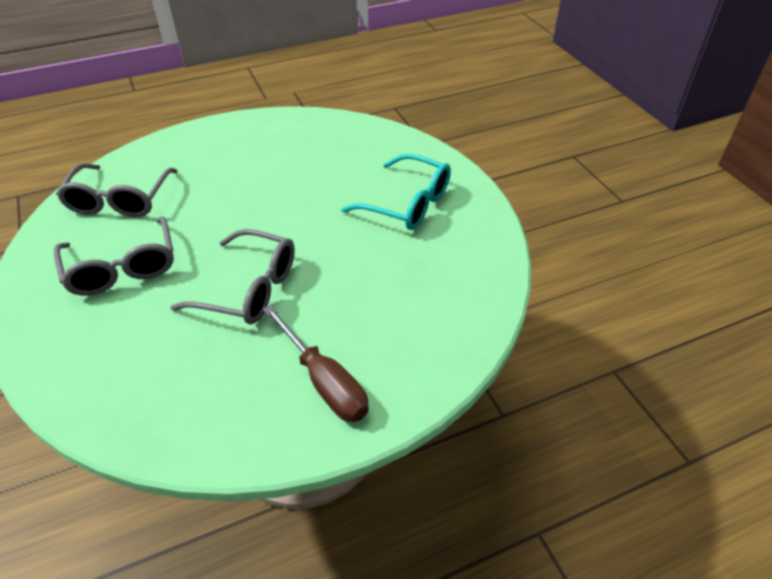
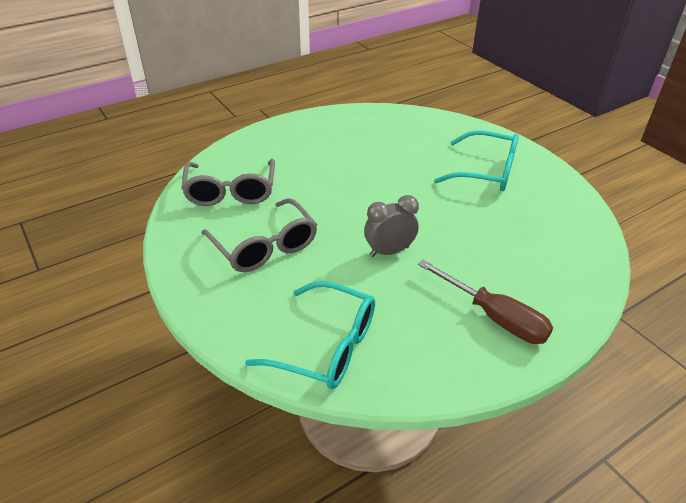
camera: 10 degrees left, 5 degrees down
(127, 391) = (327, 346): none -> turquoise glasses
(250, 289) = (389, 251): grey glasses -> grey clock

